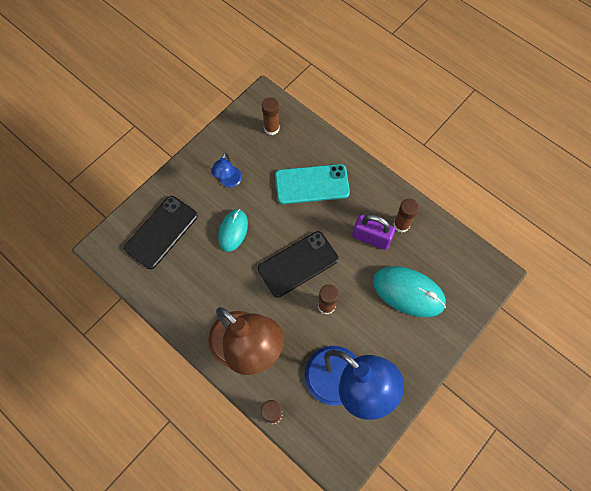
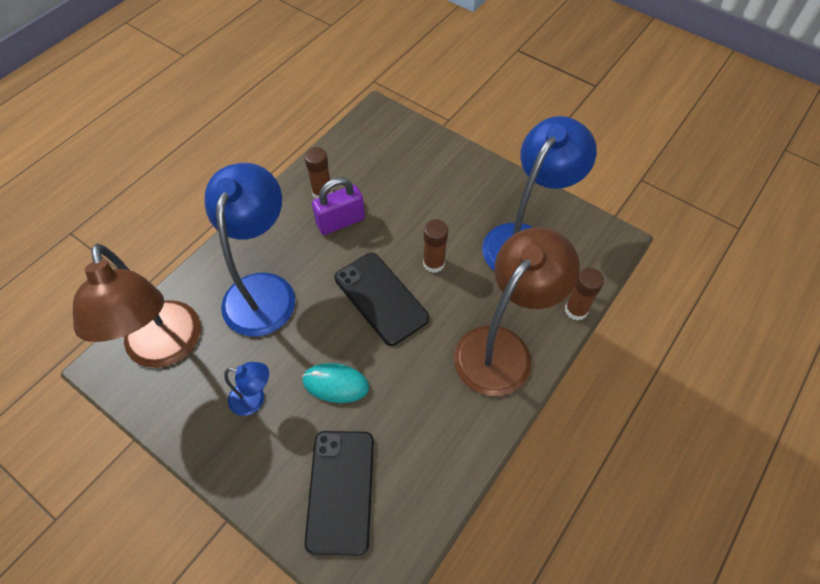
camera: 95 degrees left, 10 degrees down
(161, 232) = (341, 491): black phone -> black phone turned 60 degrees clockwise
(271, 128) = (165, 349): brown glue stick -> brown lamp
(312, 184) = (263, 290): turquoise phone -> blue lamp
(371, 238) = (340, 221): purple padlock -> purple padlock turned 45 degrees clockwise
(408, 292) = (407, 185): turquoise mouse -> none

